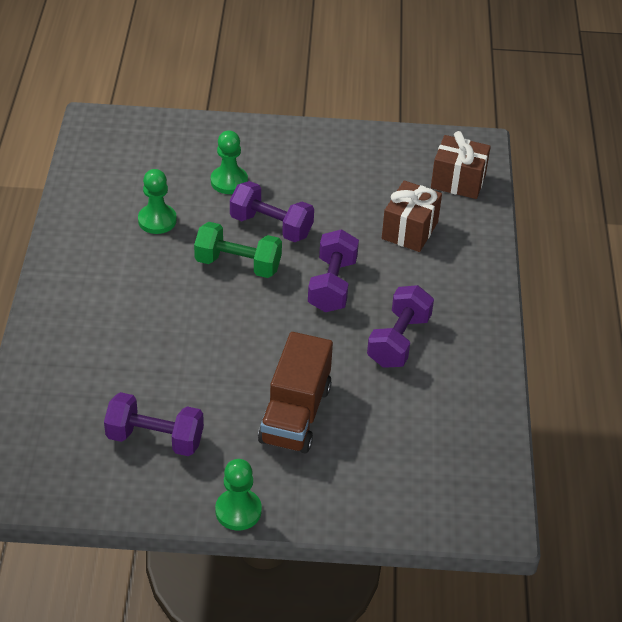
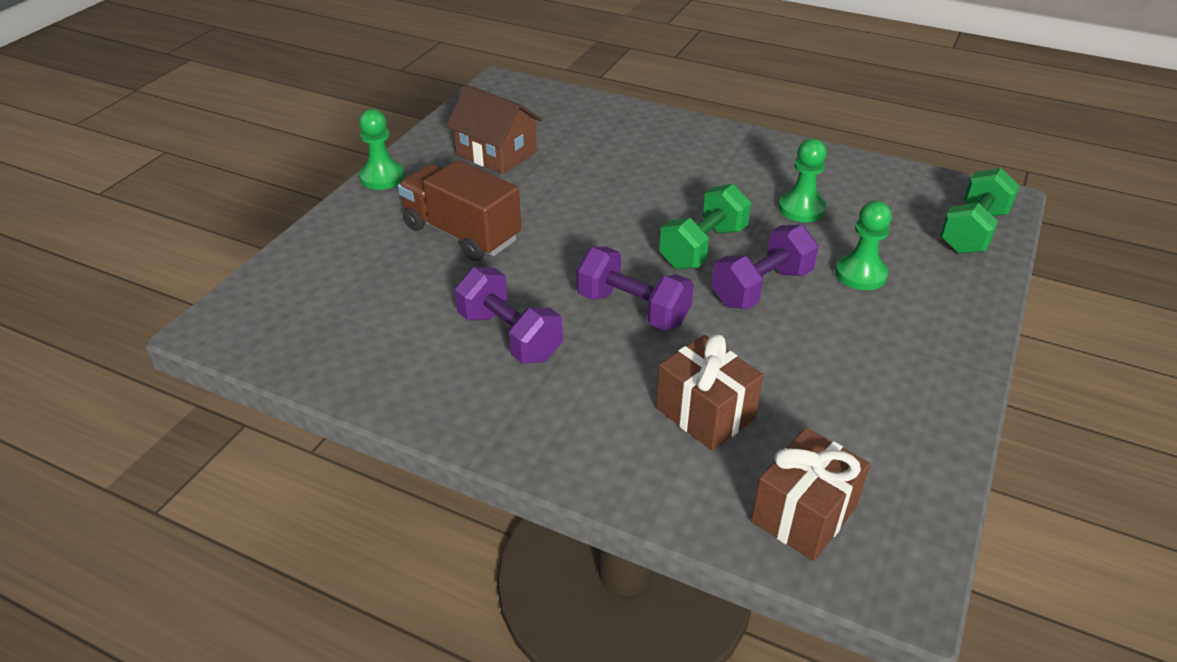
camera: 115 degrees right, 5 degrees down
(146, 133) = (972, 231): none -> green dumbbell
(155, 438) = (496, 153): purple dumbbell -> brown house

